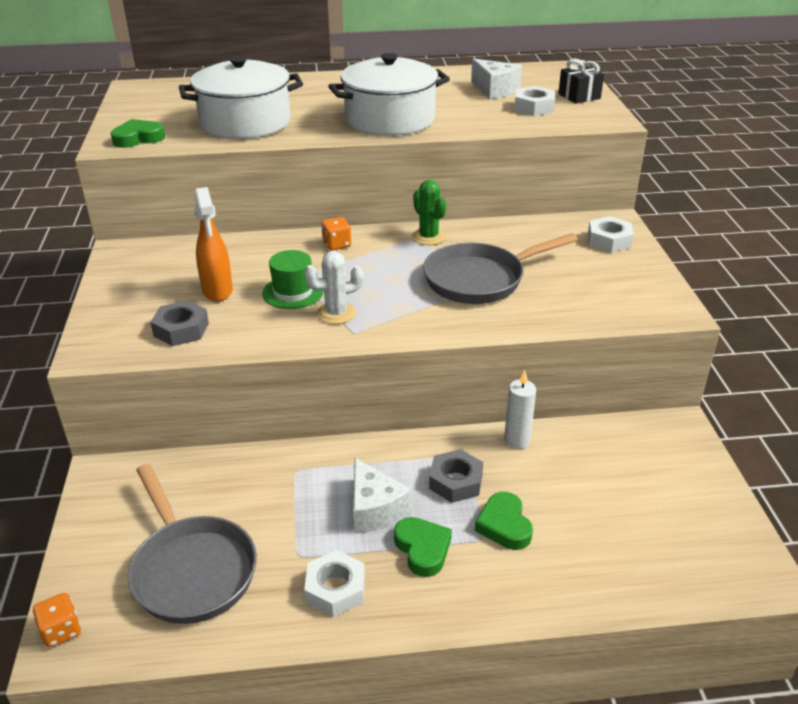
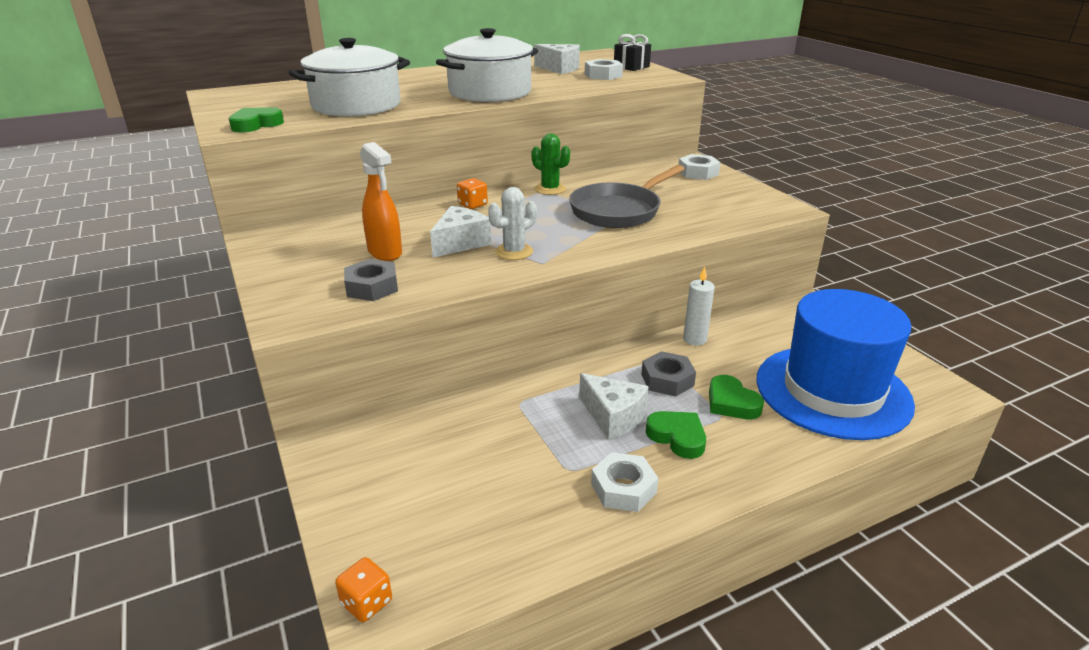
camera: 20 degrees left, 5 degrees down
(191, 569) = (472, 508): grey pan -> none
(293, 292) = (460, 243): green hat -> white cheese
(625, 540) = (832, 391): none -> blue hat

